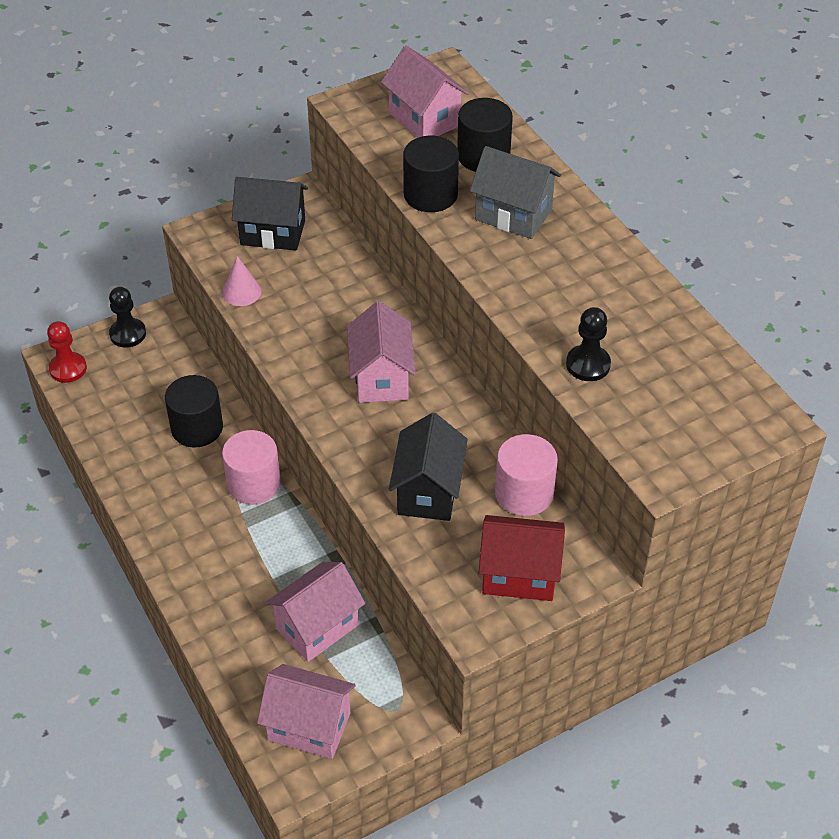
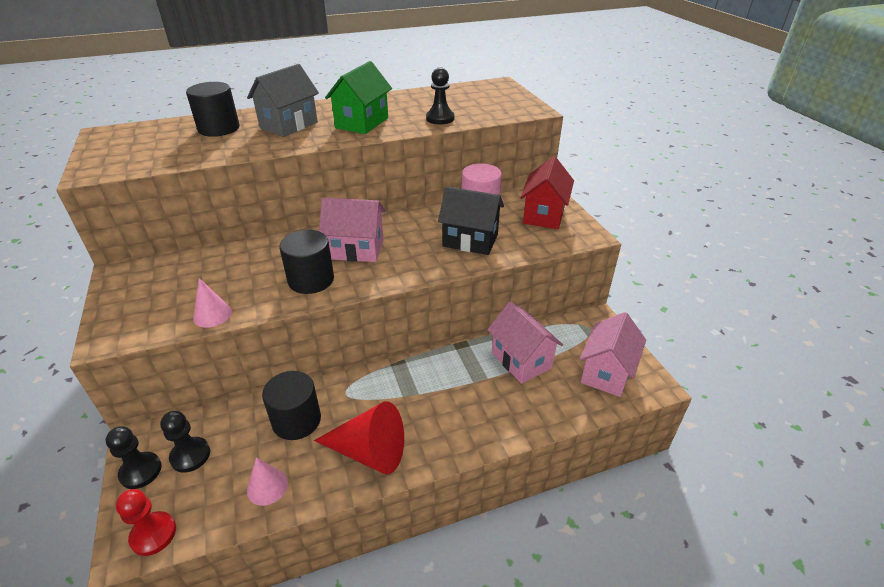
camera: 80 degrees left, 10 degrees down
(118, 429) = (267, 486): none -> pink cone
(147, 361) = (190, 455): none -> black pawn
(163, 498) = (369, 451): none -> red cone
(254, 484) = (375, 385): pink cylinder -> none
(273, 232) = (152, 290): black house -> none
(424, 119) = (153, 144): pink house -> none
(430, 195) = (241, 149): black cylinder -> black cylinder (311, 280)
(544, 283) = (362, 123): none -> green house

